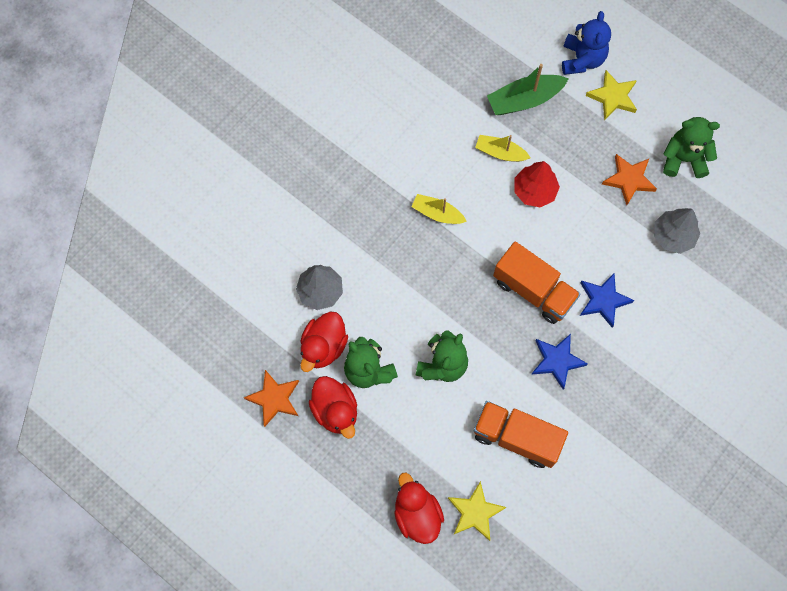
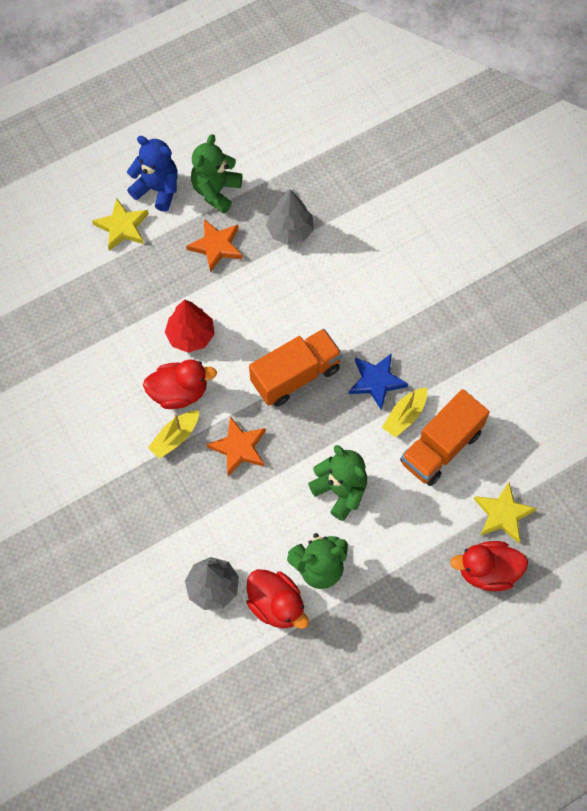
camera: 70 degrees left, 5 degrees down
(274, 398) = (315, 677): orange star -> orange star (239, 448)
(335, 411) = (351, 616): red duck -> red duck (179, 392)
(500, 152) = (135, 352): yellow boat -> yellow boat (405, 416)
(524, 100) = (87, 308): green boat -> none
(582, 59) = (68, 238): blue teddy bear -> blue teddy bear (157, 189)
(603, 300) = (331, 317): blue star -> none

